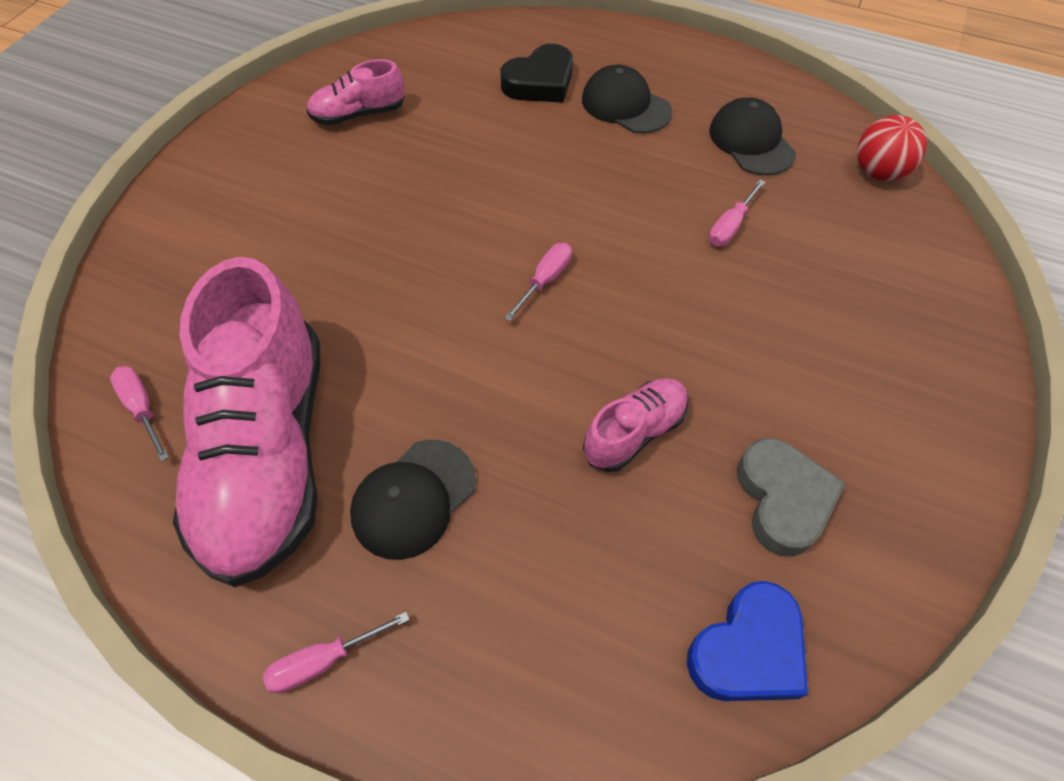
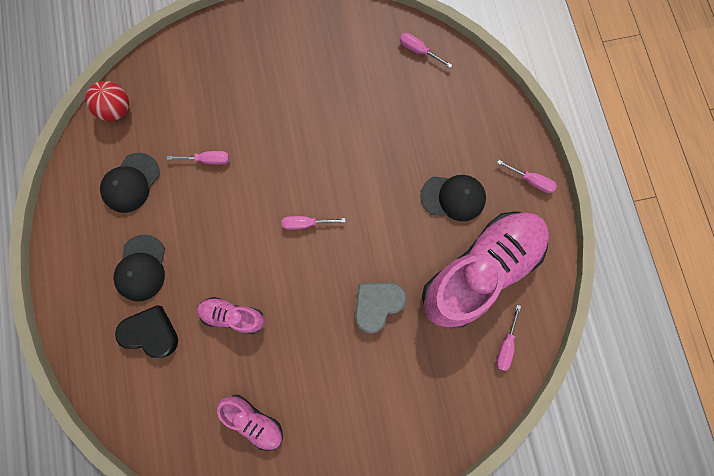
camera: 125 degrees left, 20 degrees up
(634, 432) = (360, 135): pink shoe -> pink shoe (233, 316)
(748, 650) = (418, 51): blue heart -> pink screwdriver
(783, 499) = (350, 66): grey heart -> grey heart (377, 305)

